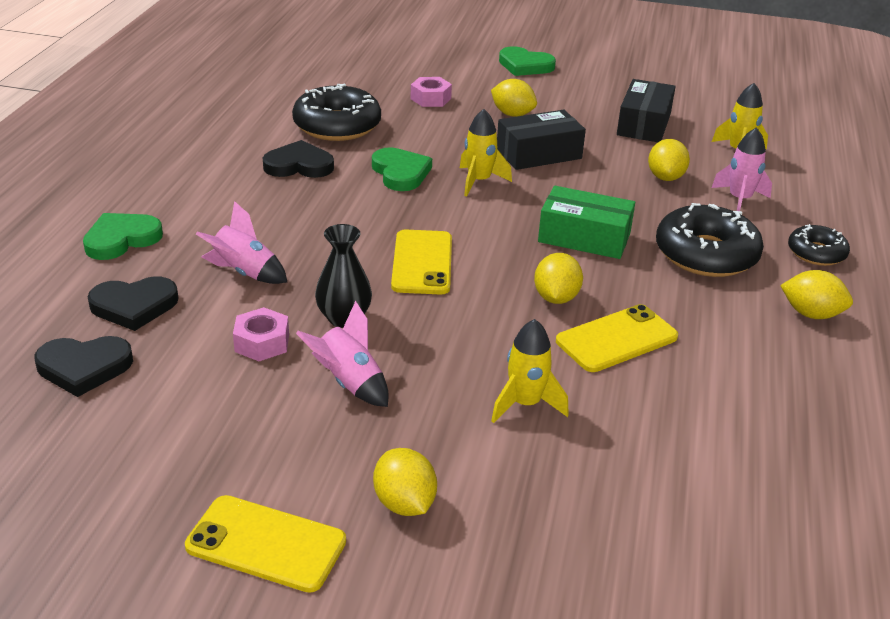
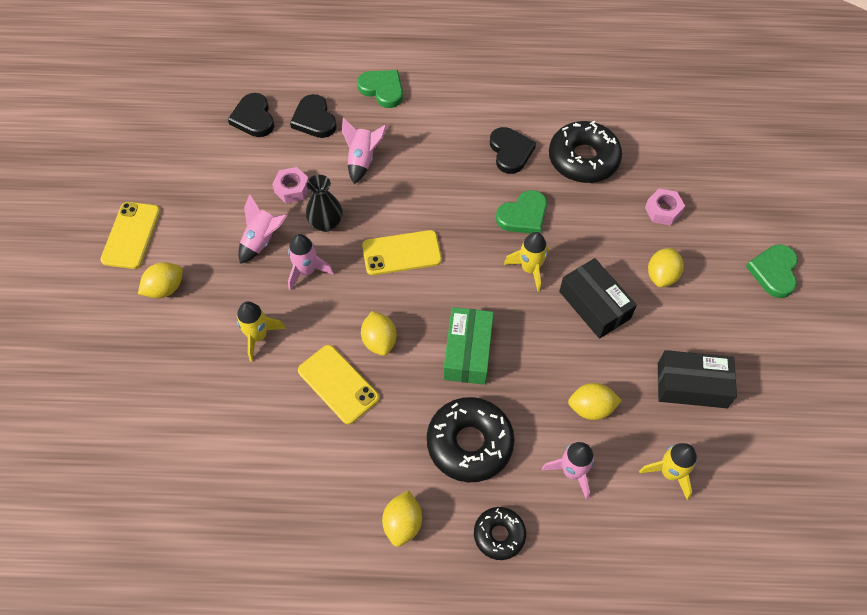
camera: 80 degrees right, 25 degrees up
(423, 345) = (307, 271): none -> pink rocket
(556, 298) = (379, 341): yellow lemon -> yellow lemon turned 75 degrees clockwise

